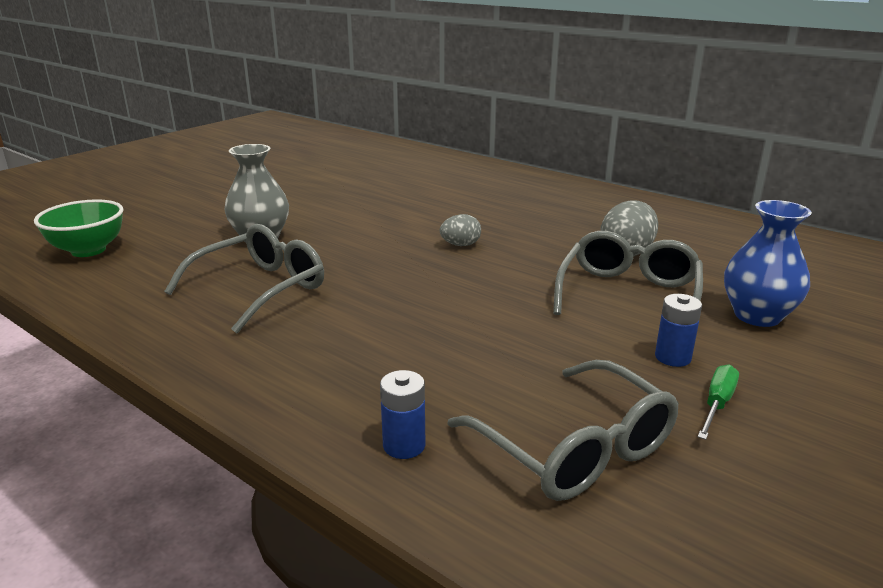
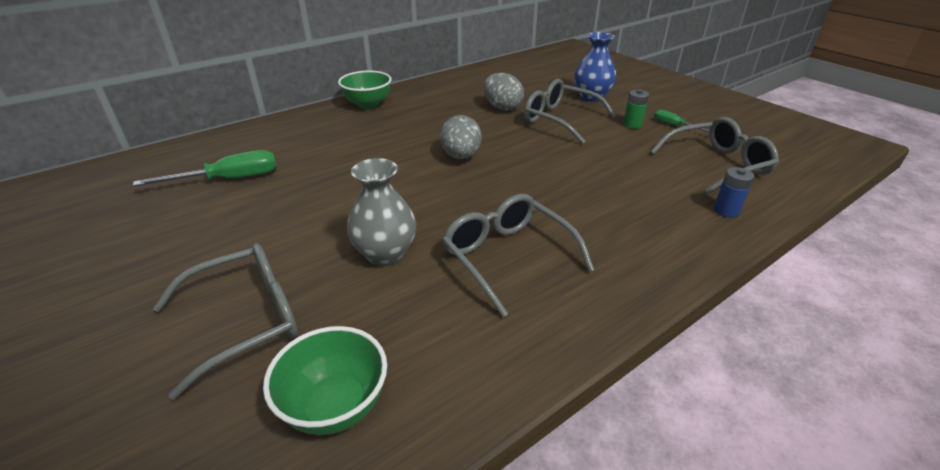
camera: 75 degrees left, 10 degrees up
(180, 211) = (246, 320): none -> grey glasses
(362, 170) = (229, 179): none -> green screwdriver
(460, 245) = (461, 156): grey egg -> grey egg, size x1.62
(554, 186) = (368, 104): none -> green bowl
(672, 357) = (632, 125): blue battery -> green battery

